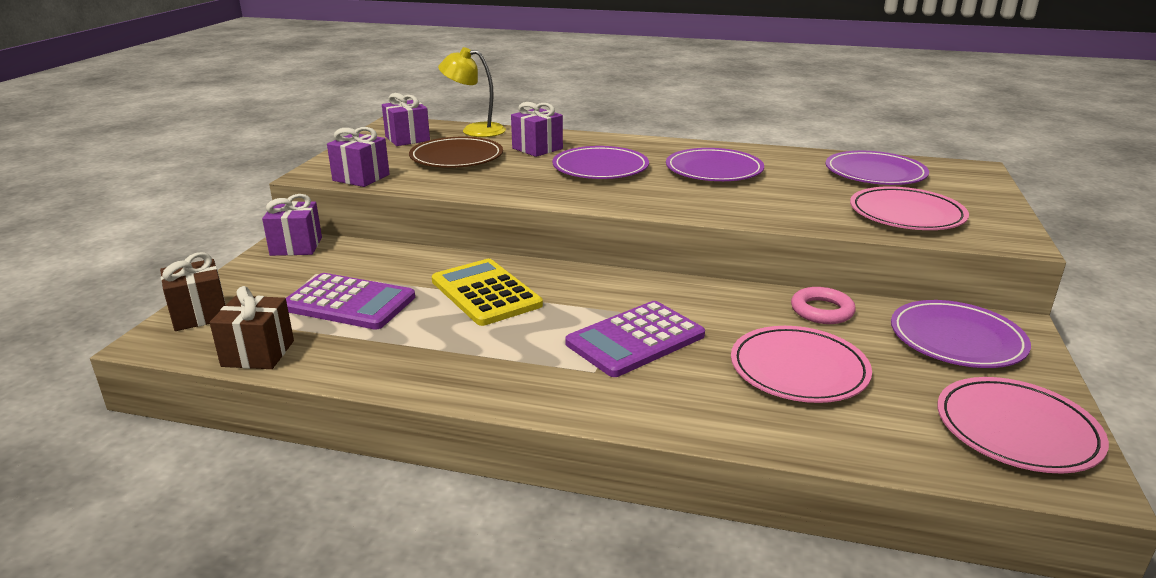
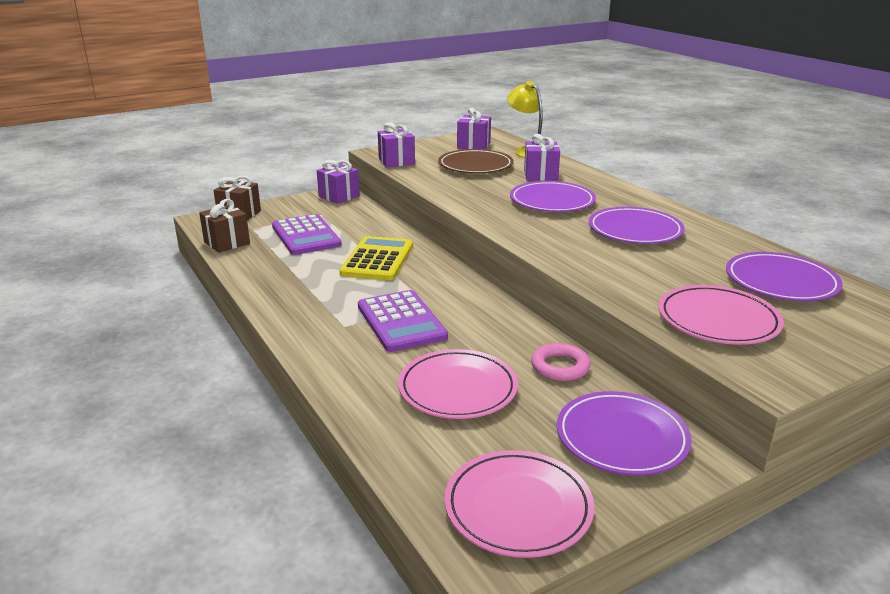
camera: 45 degrees right, 0 degrees up
(635, 339) = (401, 322): purple calculator -> purple calculator turned 120 degrees counterclockwise

